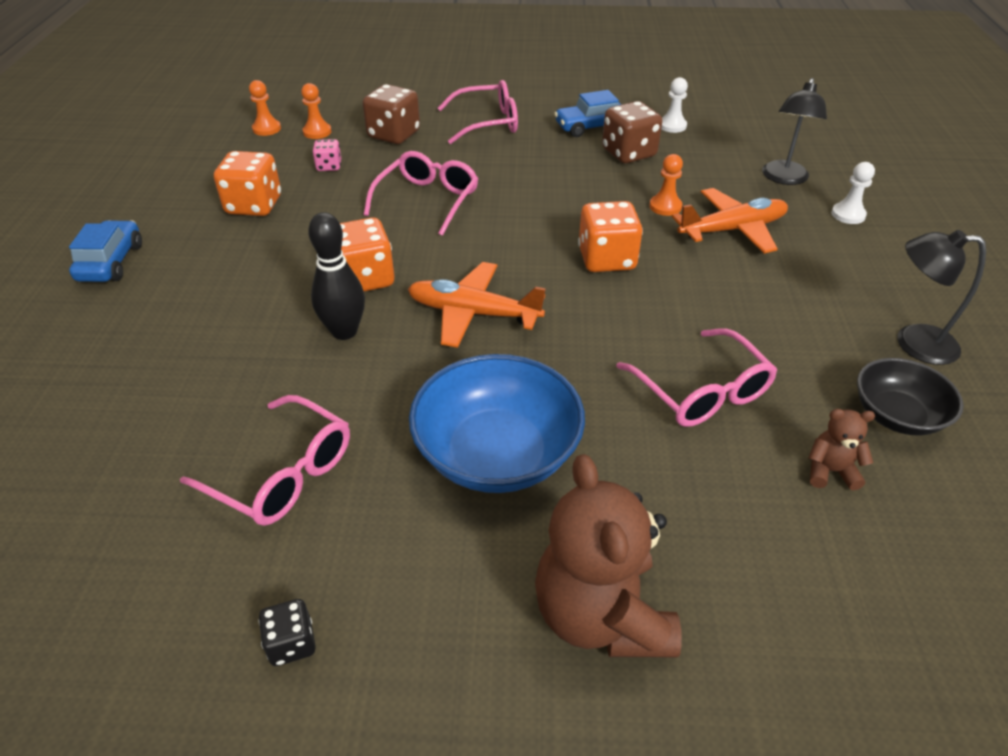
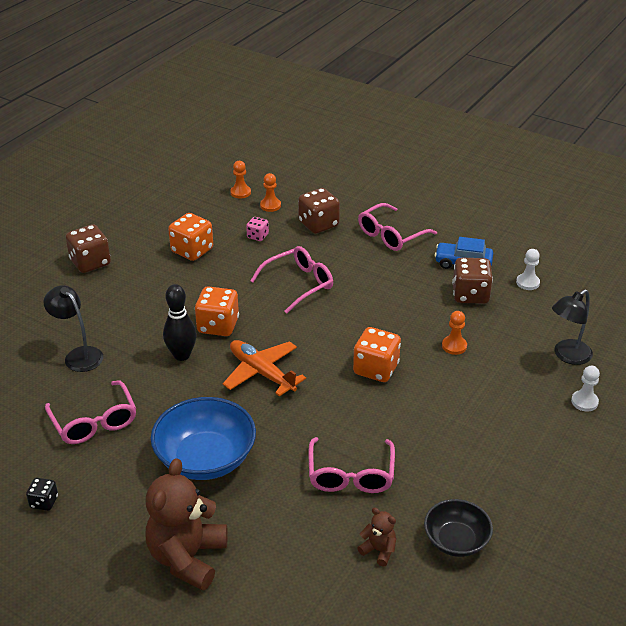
camera: 30 degrees right, 5 degrees down
(111, 262) = (90, 262): blue car -> brown dice
(487, 123) = (391, 235): pink glasses -> pink glasses turned 120 degrees clockwise
(733, 230) = (484, 381): orange plane -> none
(913, 342) = (522, 505): black lamp -> black lamp (78, 355)

